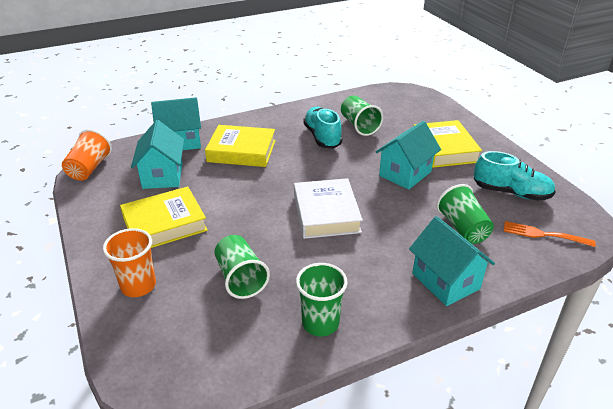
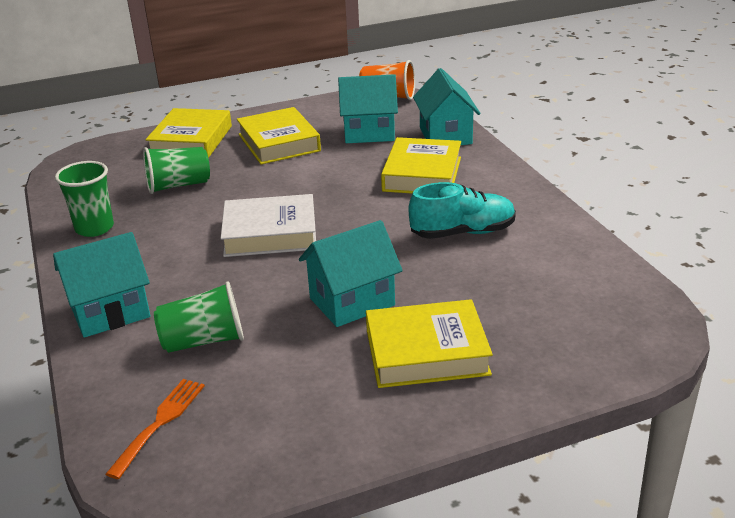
camera: 95 degrees right, 5 degrees down
(138, 286) = (191, 140): orange cup -> yellow book
(359, 126) = (502, 267): green cup -> none
(405, 174) = (352, 302): turquoise house -> turquoise house turned 75 degrees counterclockwise
(511, 192) = (278, 410): turquoise shoe -> none

